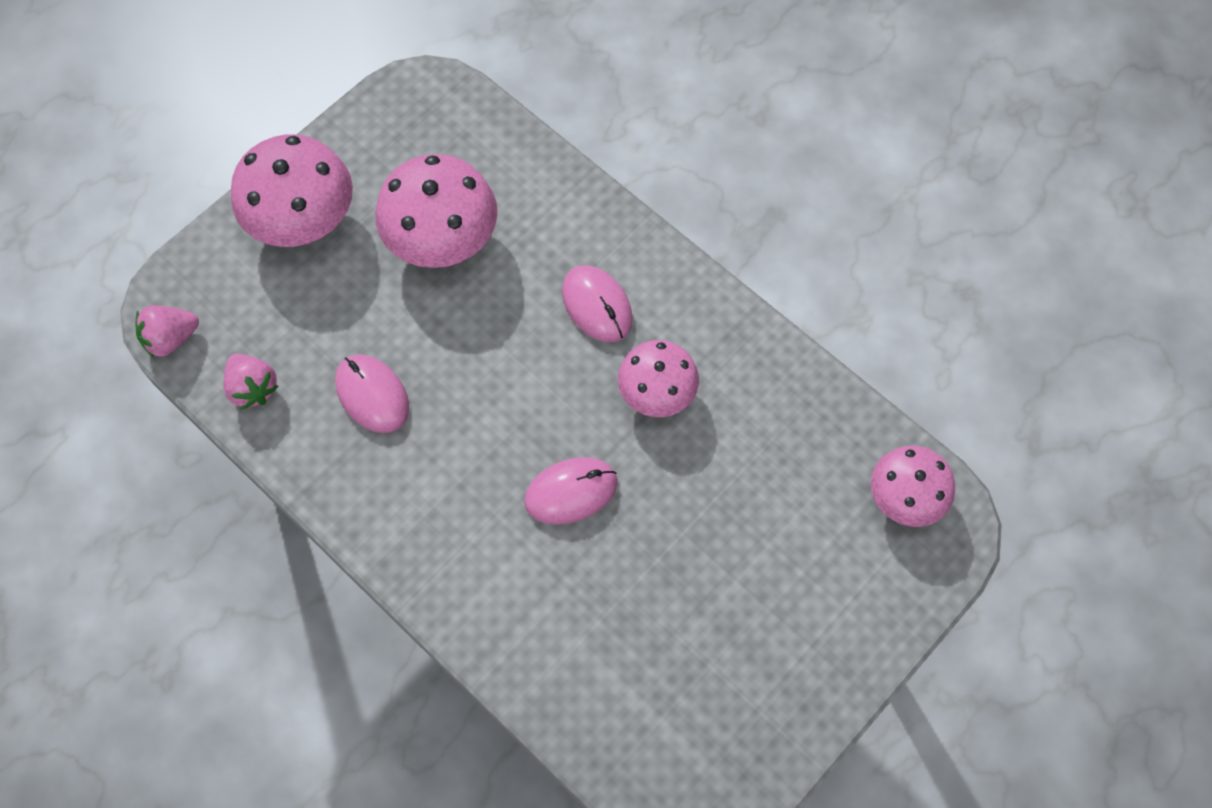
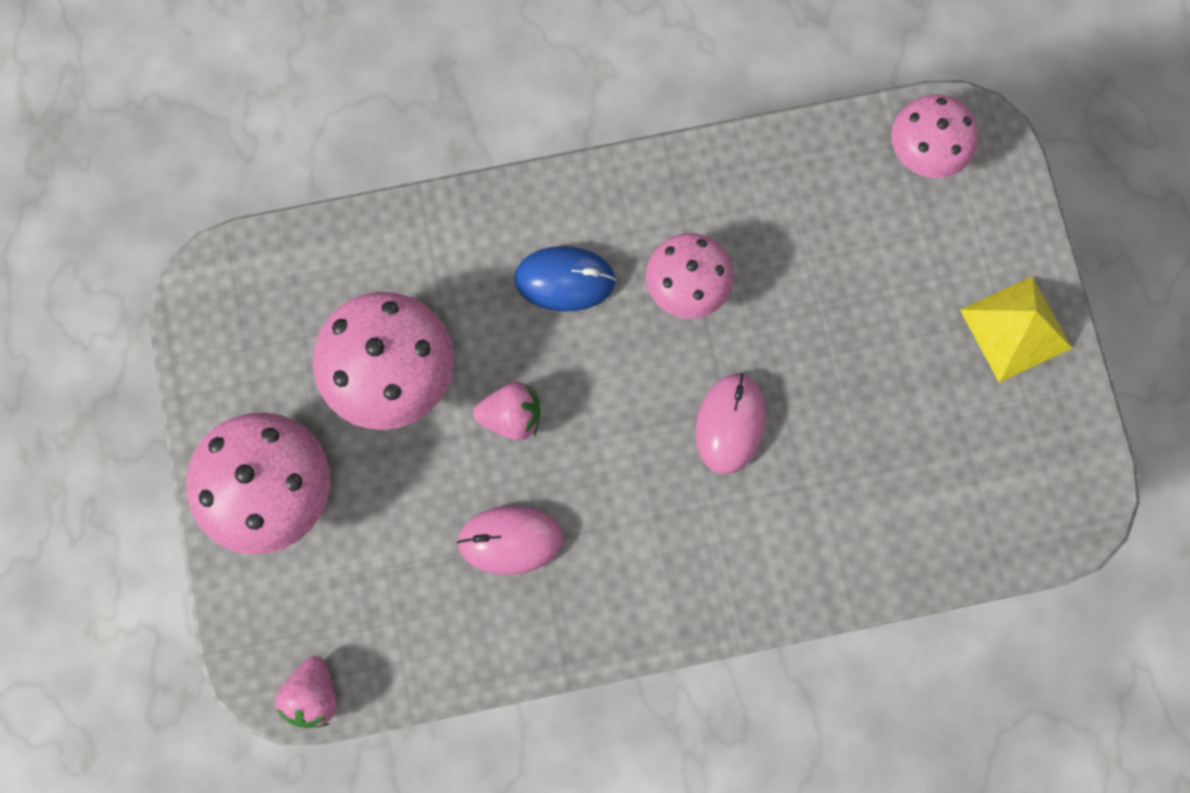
camera: 55 degrees left, 10 degrees up
(253, 388) = (424, 647): pink strawberry -> pink strawberry (511, 416)
(597, 305) = (565, 280): pink mouse -> blue mouse
(812, 662) = (1016, 329): none -> yellow pyramid

